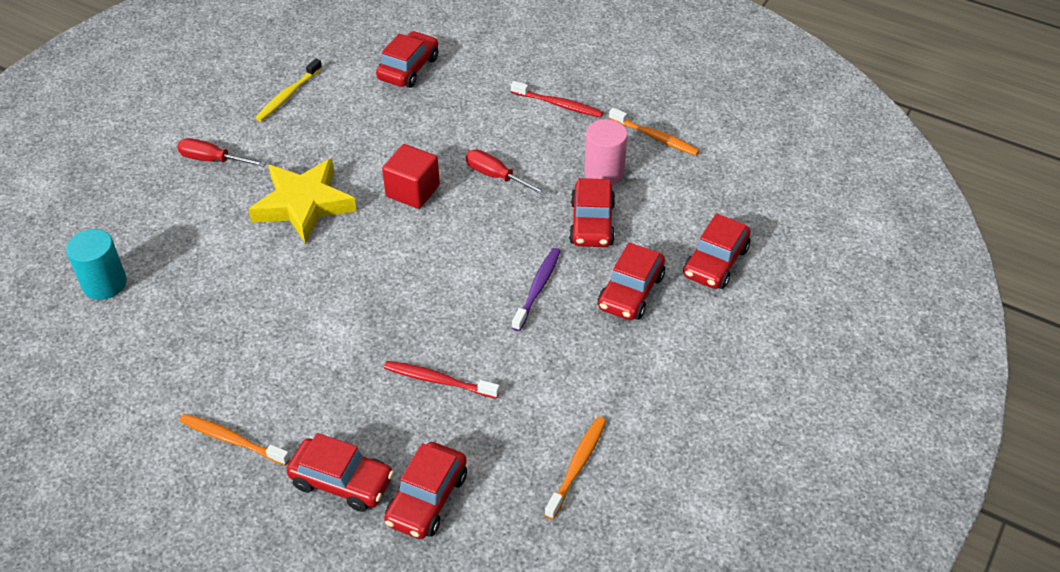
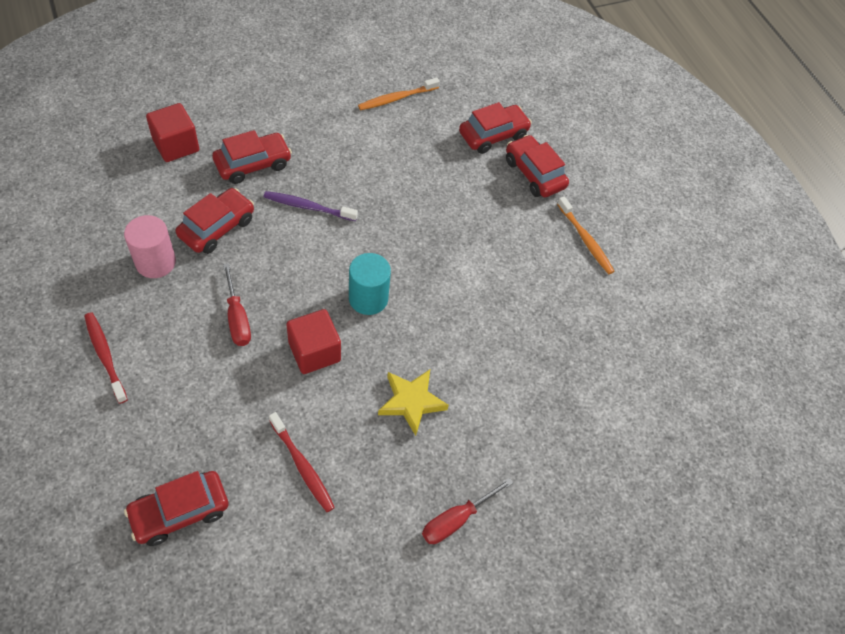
camera: 150 degrees left, 10 degrees up
(104, 284) = (618, 432): turquoise cylinder -> turquoise cylinder (368, 298)
(212, 160) = (455, 520): red screwdriver -> red screwdriver turned 90 degrees clockwise
(288, 95) = (325, 563): yellow toothbrush -> none
(304, 204) = (411, 402): yellow star -> yellow star, size x0.65
(439, 380) = (430, 192): red toothbrush -> red toothbrush (302, 465)
(537, 288) = (308, 207): purple toothbrush -> purple toothbrush turned 45 degrees clockwise
(655, 137) = (78, 265): orange toothbrush -> none
(715, 262) = (176, 145): red car -> red cube

